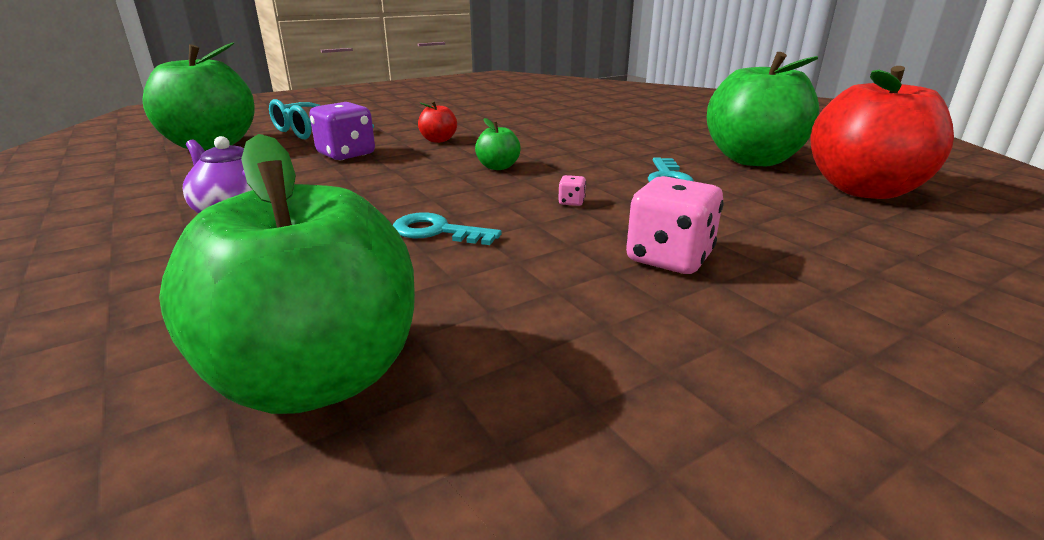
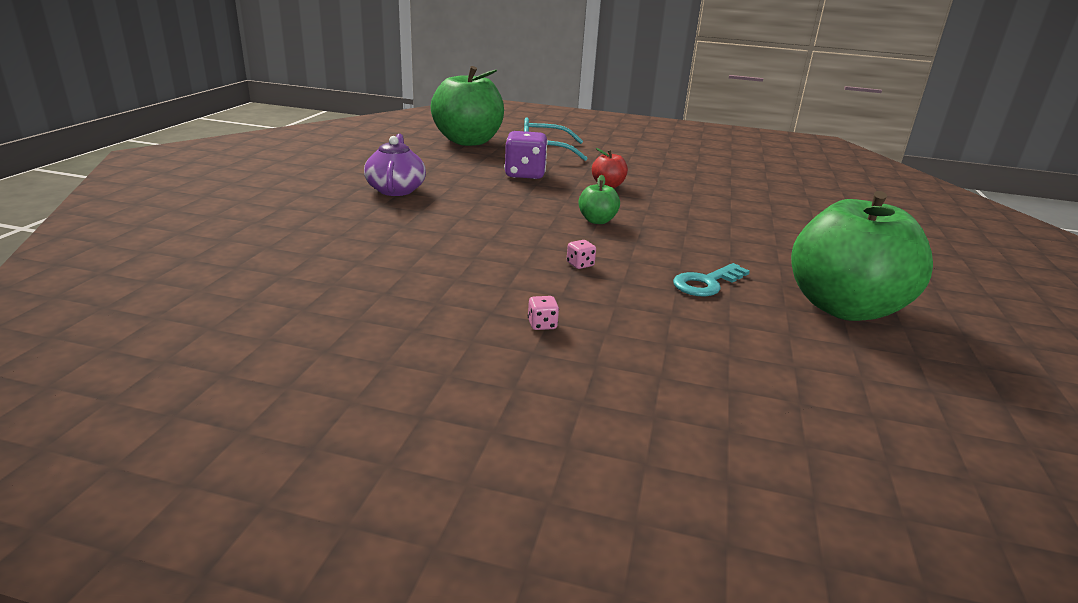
camera: 45 degrees right, 0 degrees up
(317, 377) = (272, 277): green apple -> none
(437, 231) = (459, 243): turquoise key -> none
(669, 258) = (542, 324): pink dice -> pink dice, size x0.42
(864, 190) = (878, 381): red apple -> none

